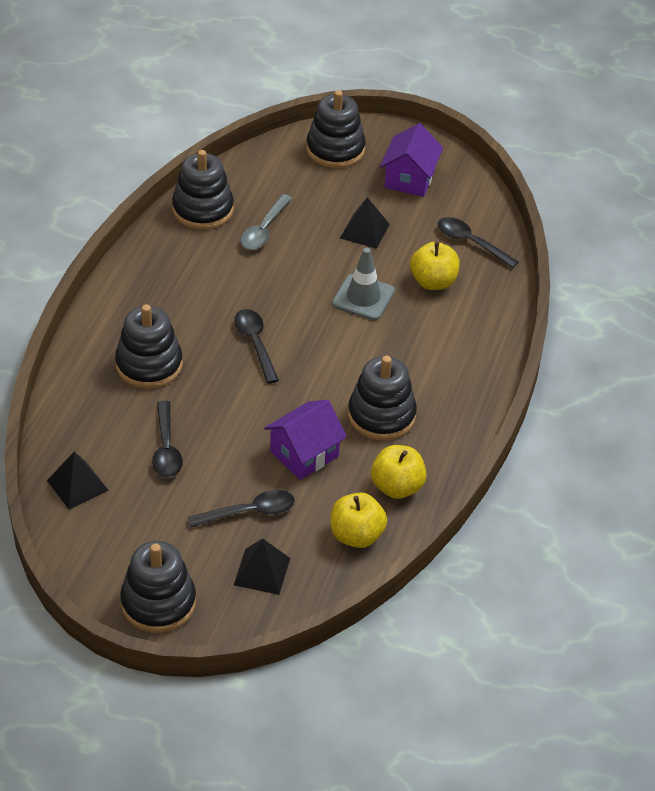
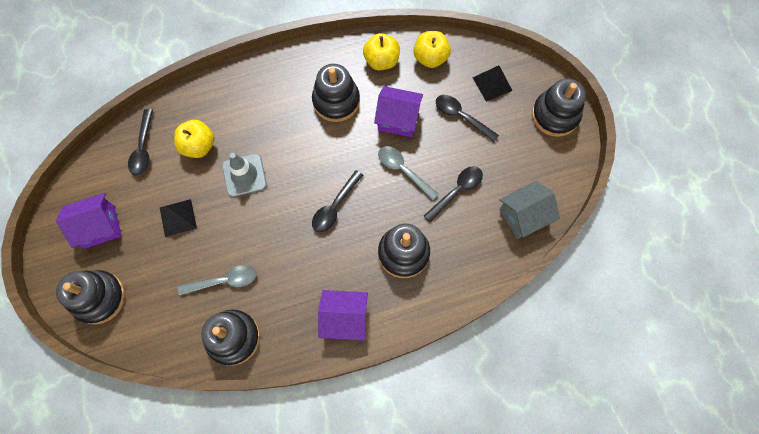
camera: 125 degrees left, 25 degrees up
(77, 485) = (523, 216): black pyramid -> grey house
(135, 287) = (344, 318): none -> purple house
(237, 420) = (403, 170): none -> grey spoon

